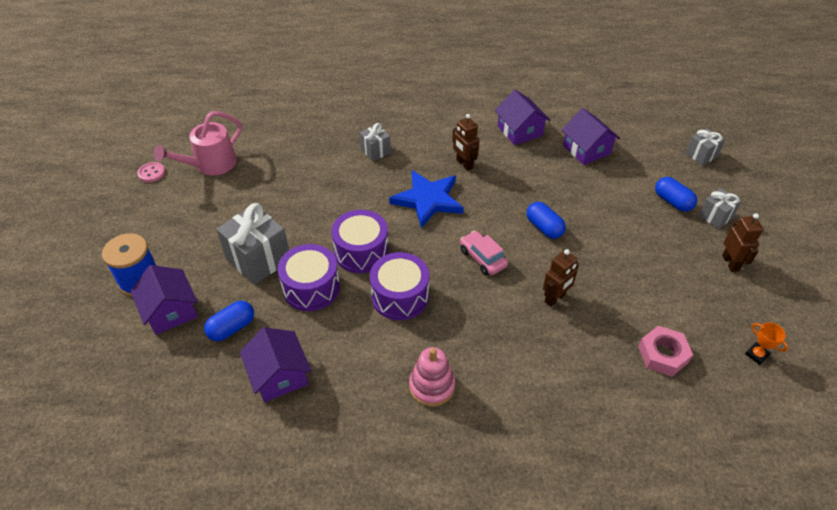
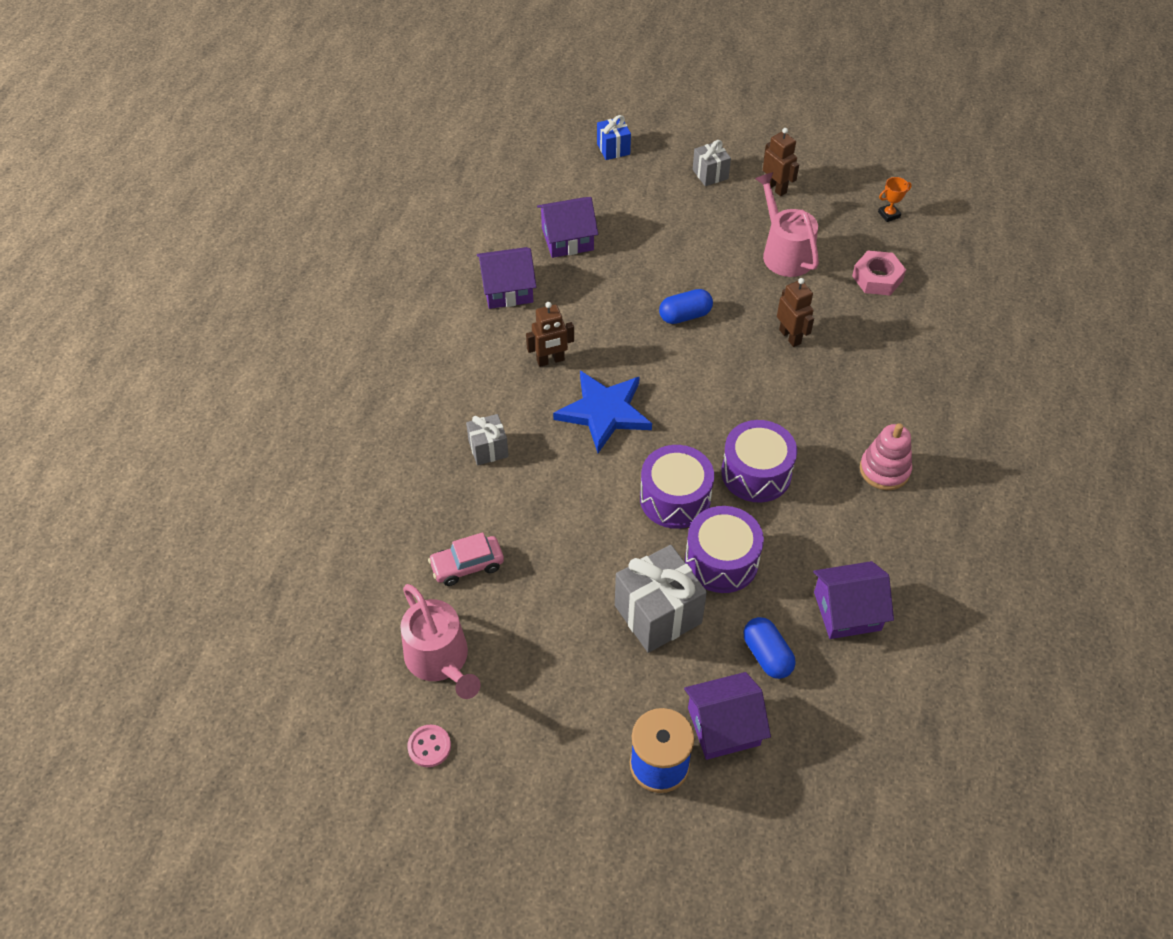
camera: 75 degrees left, 5 degrees up
(482, 258) = (717, 383): pink car -> pink car (467, 565)
(652, 280) = (784, 253): none -> pink watering can
(672, 201) = (678, 198): blue capsule -> none
(701, 155) = (613, 149): grey gift -> blue gift
(730, 263) = (776, 188): brown robot -> brown robot turned 45 degrees clockwise

